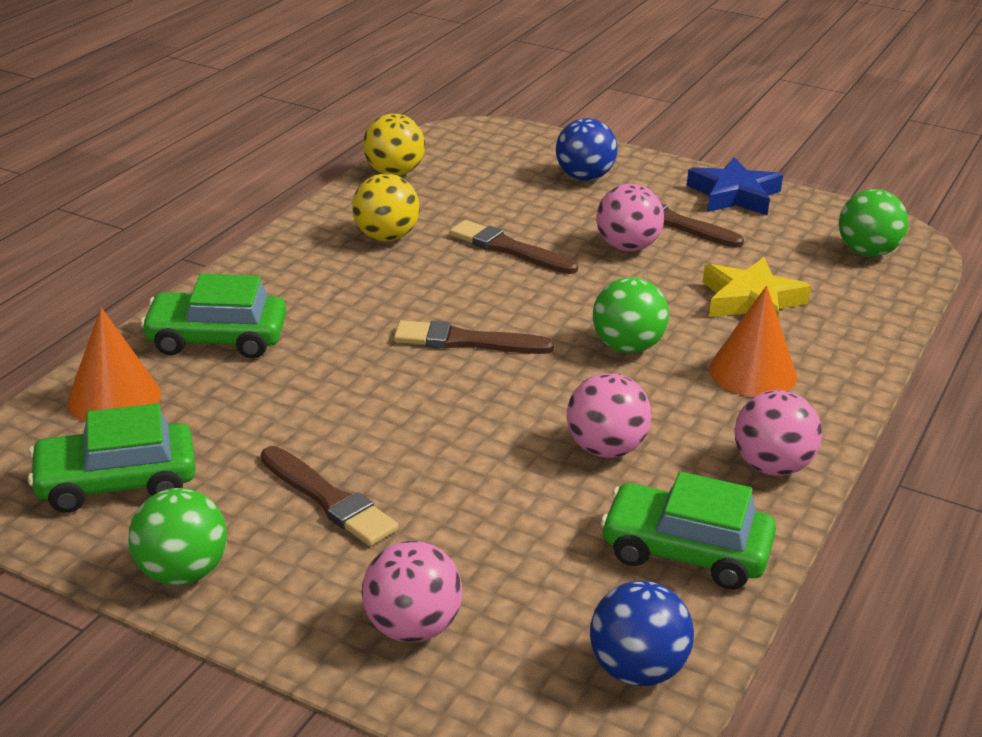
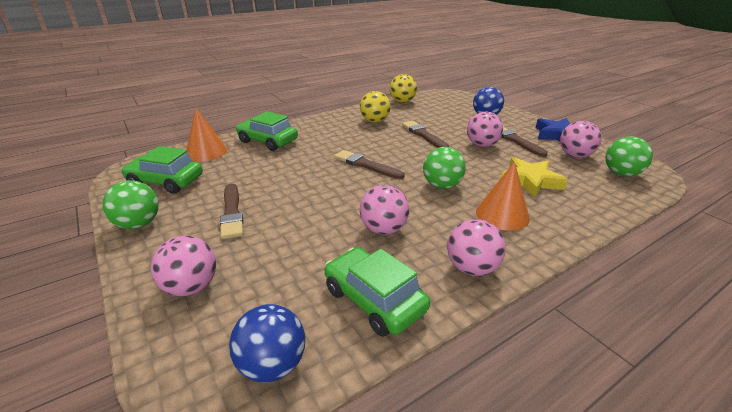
camera: 30 degrees right, 0 degrees up
(784, 233) = (575, 156): none -> pink ball

